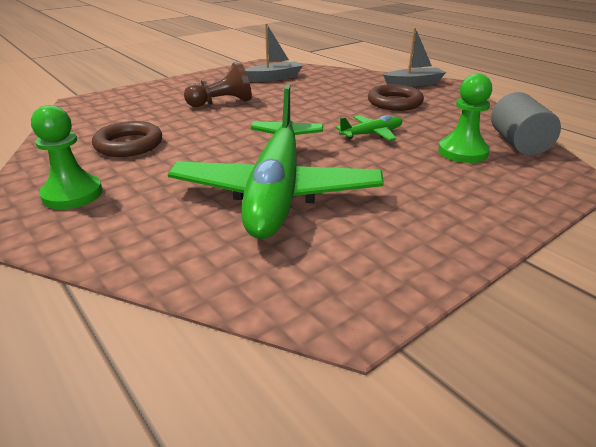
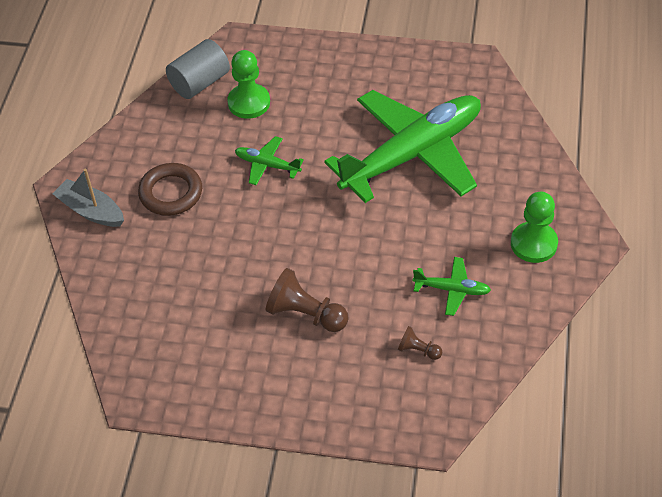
camera: 130 degrees left, 20 degrees up
(124, 118) = (418, 350): none -> brown pawn
(129, 144) = (452, 289): brown ring -> green plane
(274, 78) = (184, 339): grey boat -> none

